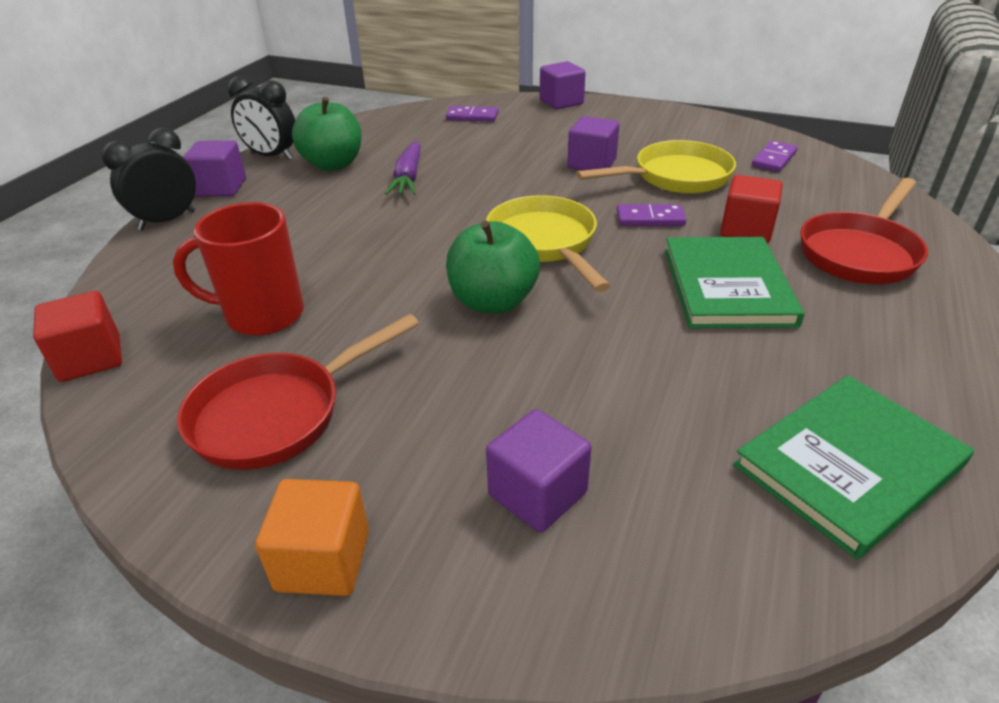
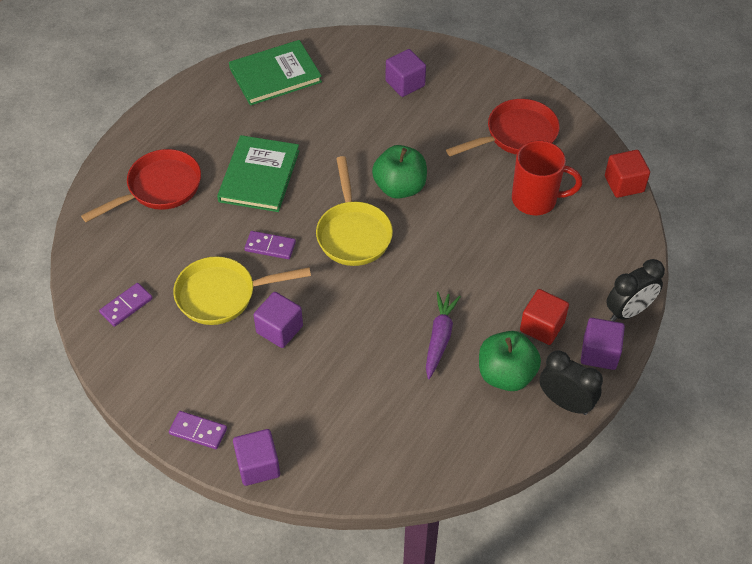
camera: 170 degrees left, 15 degrees up
(323, 561) = (490, 73): orange cube -> none
(472, 117) = (363, 449): purple domino -> purple domino (198, 431)
(746, 230) = (213, 222): red cube -> red cube (542, 326)

